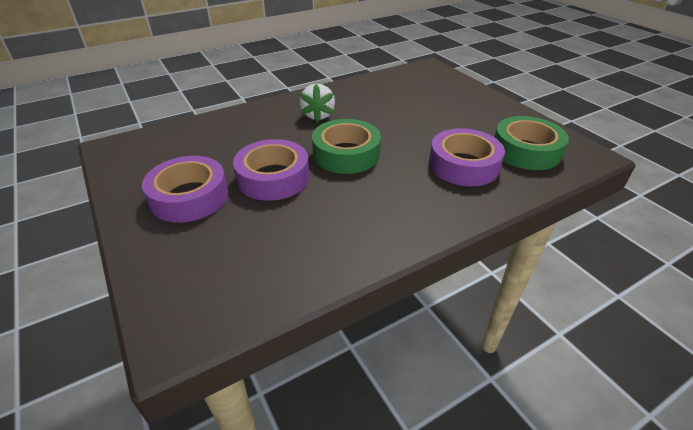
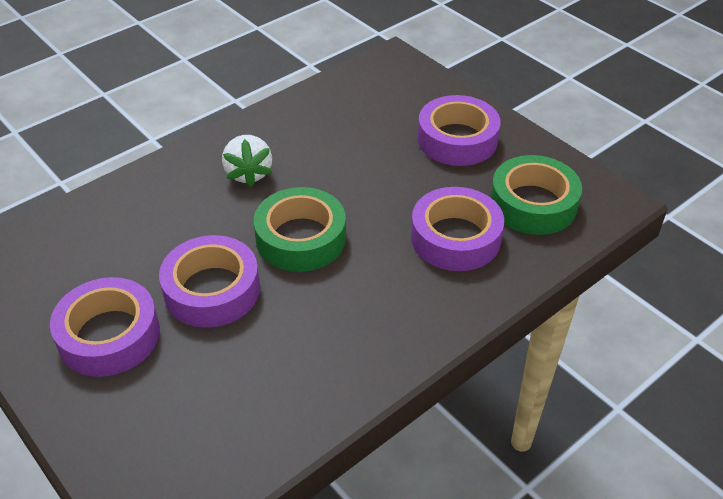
camera: 10 degrees left, 5 degrees up
(469, 110) = (457, 139): none -> purple tape

